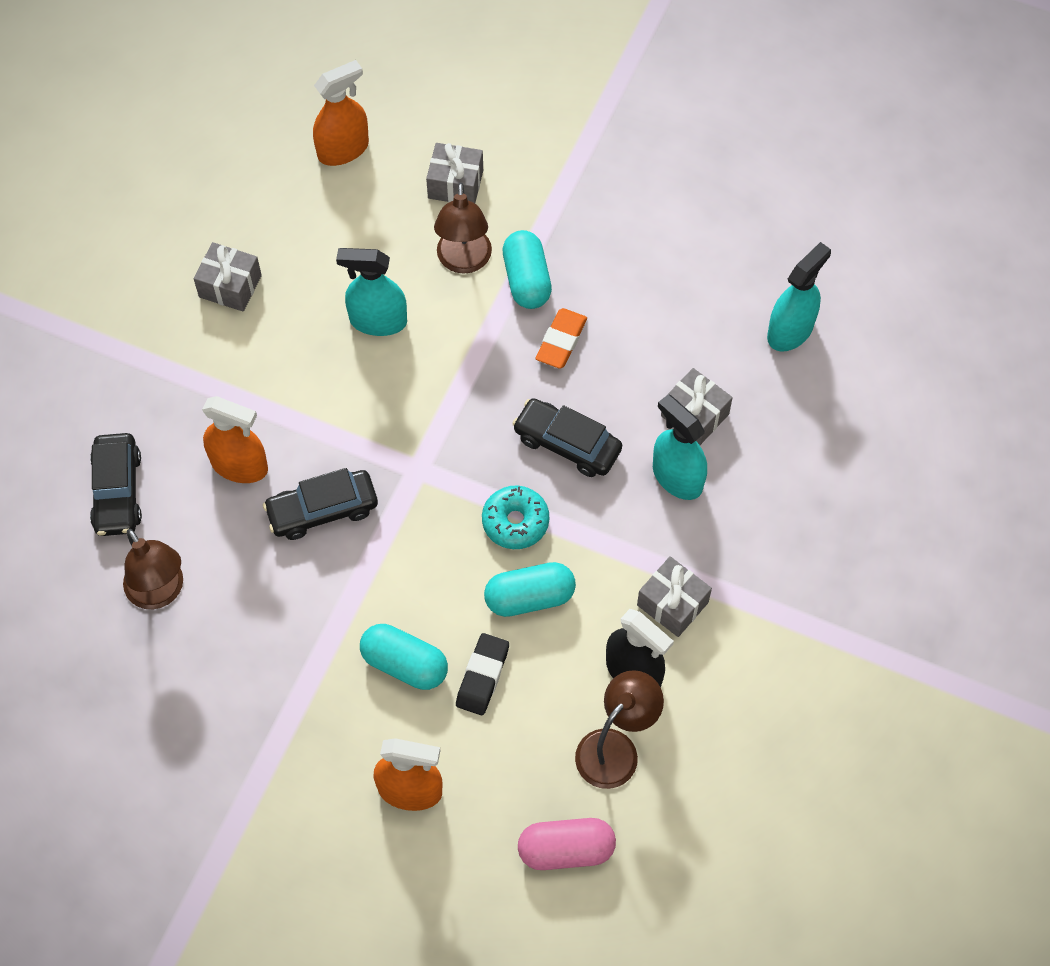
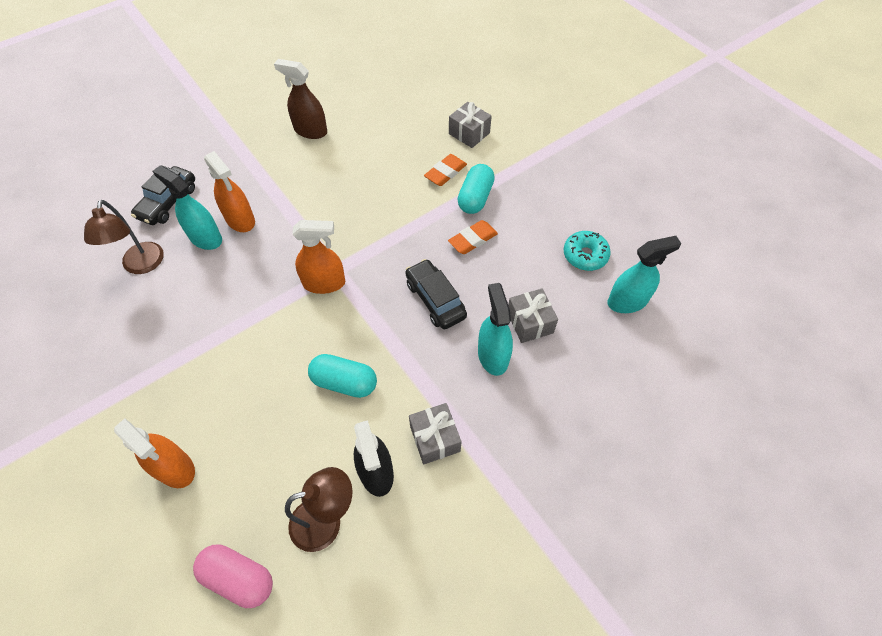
camera: 30 degrees right, 5 degrees down
(230, 286) = (310, 131): grey gift -> brown spray bottle
(322, 510) = (264, 266): black car -> none
(343, 149) = (420, 93): orange spray bottle -> orange spray bottle (324, 283)
(378, 321) = (374, 181): turquoise spray bottle -> turquoise spray bottle (205, 238)
(404, 664) = (237, 382): turquoise capsule -> none
(464, 261) = (445, 173): brown lamp -> orange eraser
(482, 676) = (277, 417): black eraser -> none
(515, 522) = (370, 330): turquoise donut -> turquoise donut (585, 255)

